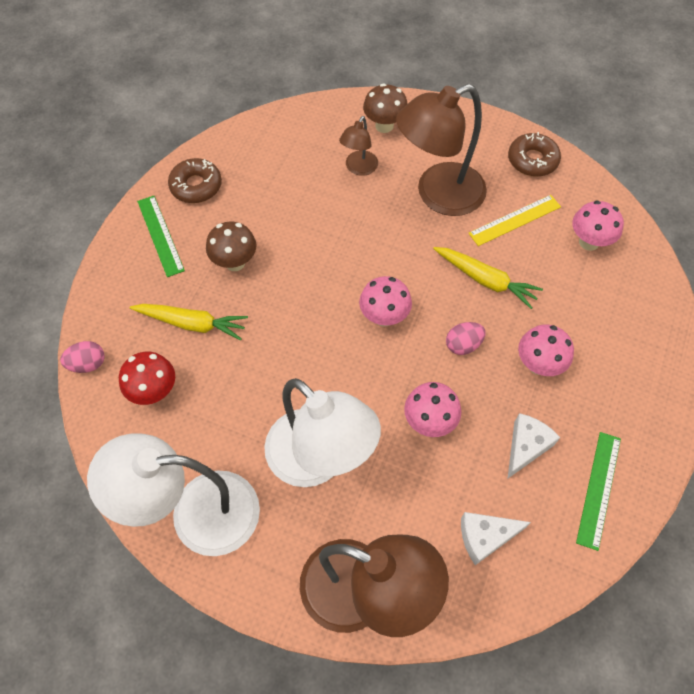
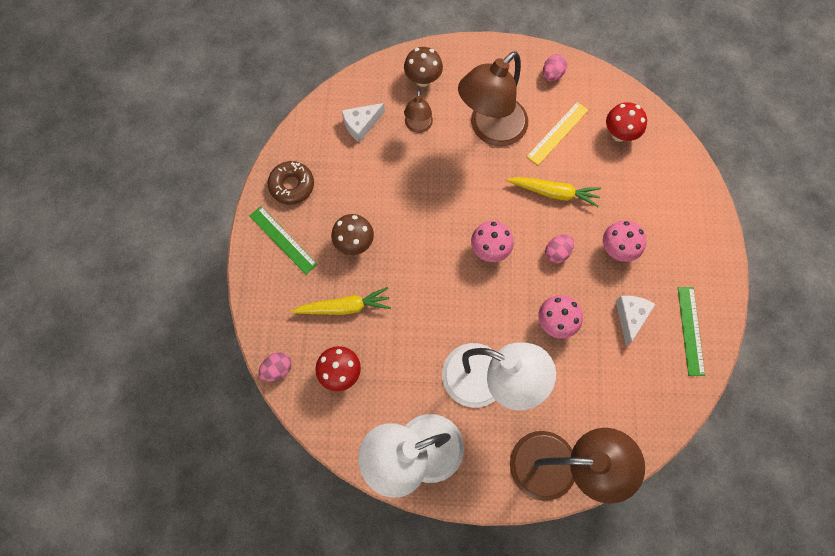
camera: 20 degrees left, 10 degrees up
(485, 537) = (626, 394): white cheese -> white cheese (361, 124)
(532, 160) = (552, 74): brown donut -> pink egg
(589, 242) = (619, 134): pink mushroom -> red mushroom

